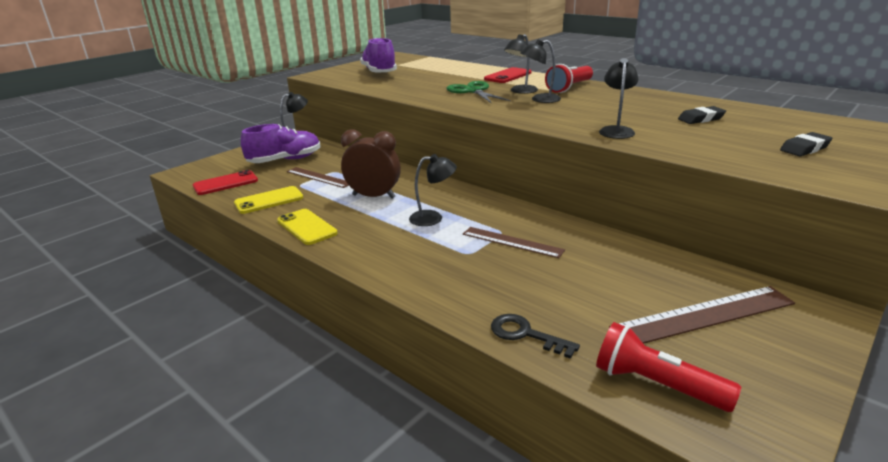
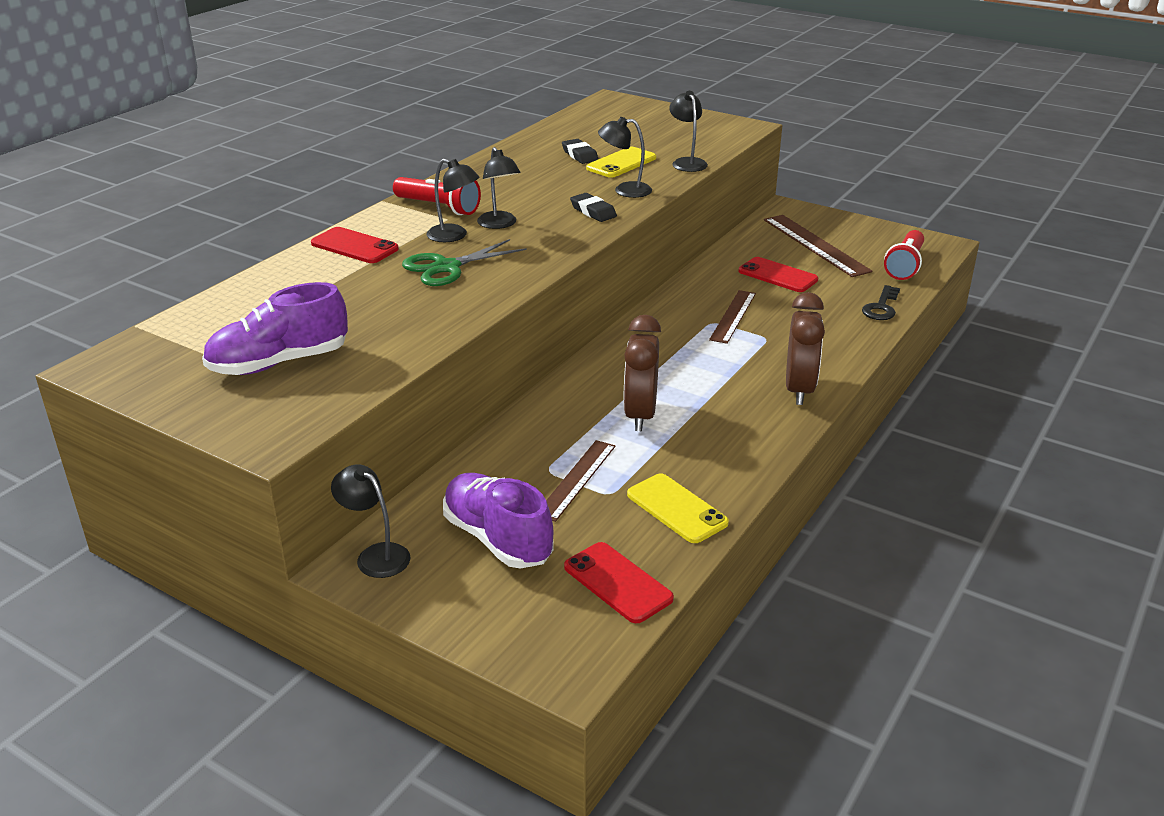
camera: 100 degrees left, 5 degrees up
(307, 227) = (748, 452): yellow phone -> yellow phone (621, 163)
(375, 257) = (799, 390): none -> brown clock
(433, 218) = (693, 364): black lamp -> black lamp (687, 162)
(605, 276) = (778, 275): none -> red phone
(804, 148) = (661, 131): black eraser -> black eraser (593, 211)

